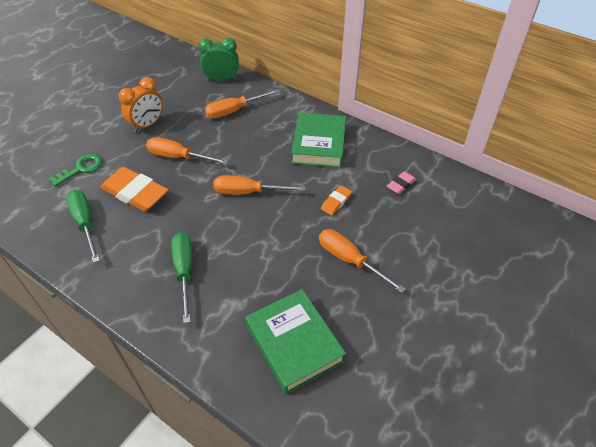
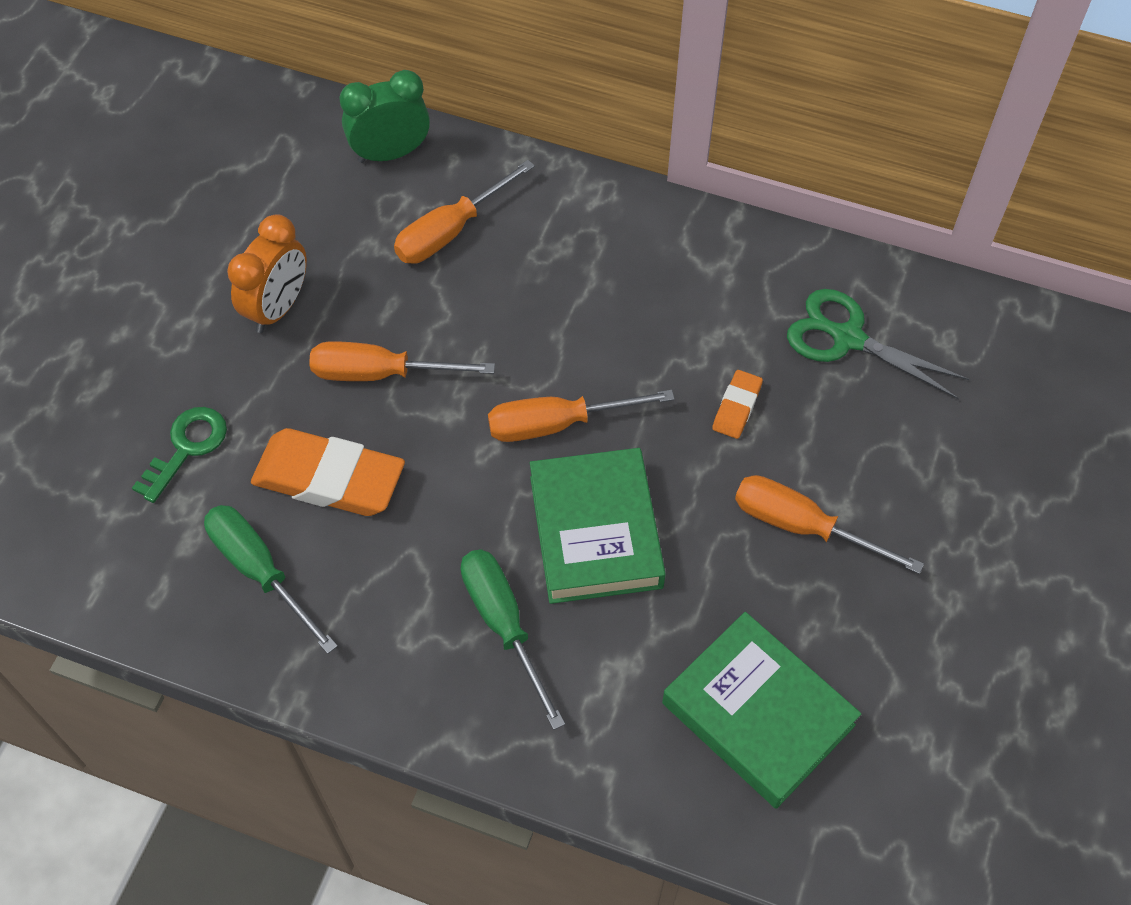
camera: 15 degrees left, 10 degrees up
(319, 144) = (658, 278): green book -> green book (595, 531)
(401, 184) = (848, 338): pink eraser -> green scissors

